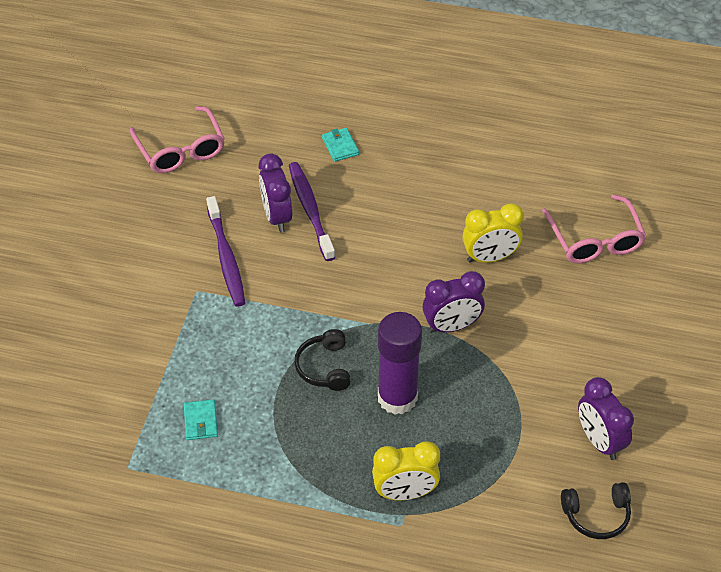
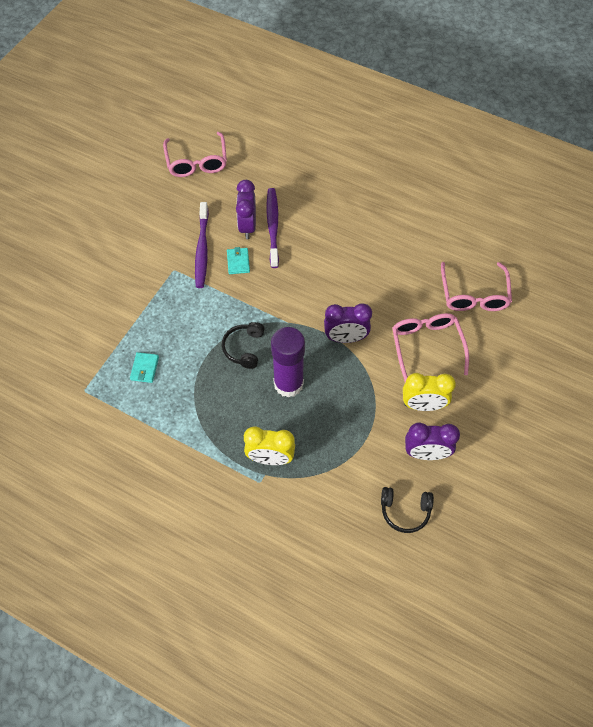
camera: 15 degrees right, 10 degrees up
(340, 146) = (310, 182): turquoise wallet -> turquoise wallet (238, 262)
(490, 257) = (391, 291): yellow clock -> yellow clock (423, 405)
(557, 314) = (426, 346): none -> pink glasses
(599, 441) = (426, 453): purple clock -> purple clock turned 75 degrees counterclockwise

